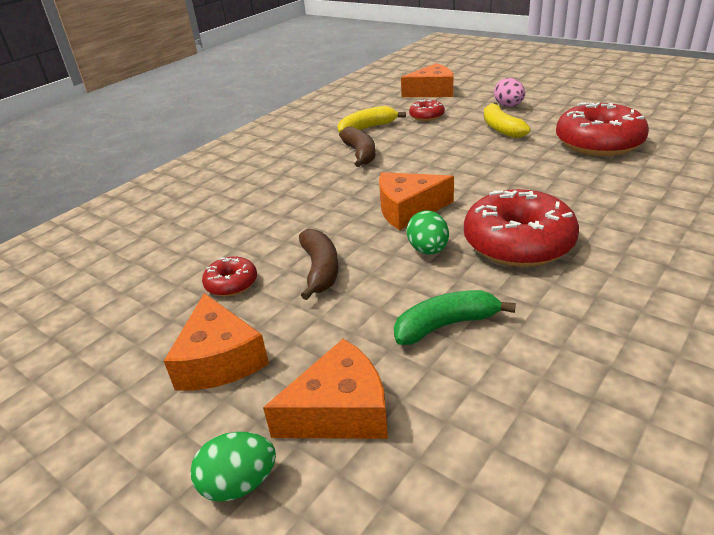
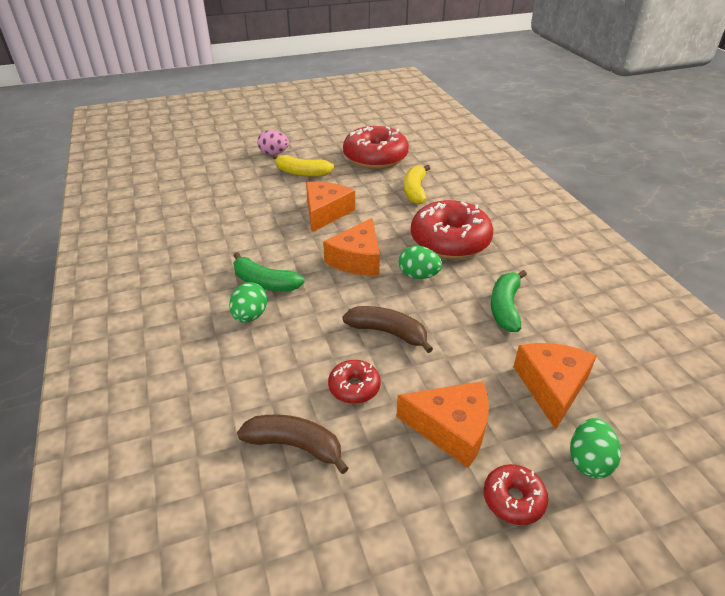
camera: 60 degrees left, 5 degrees up
(273, 201) = (250, 316): none -> green egg
(320, 187) = (264, 282): none -> green banana
(360, 154) = (239, 241): brown banana -> brown banana (295, 446)
(367, 128) = (199, 218): yellow banana -> yellow banana (415, 190)
(426, 116) = (229, 186): red donut -> red donut (513, 499)
(432, 91) = (190, 164): orange cheese -> orange cheese (325, 213)

